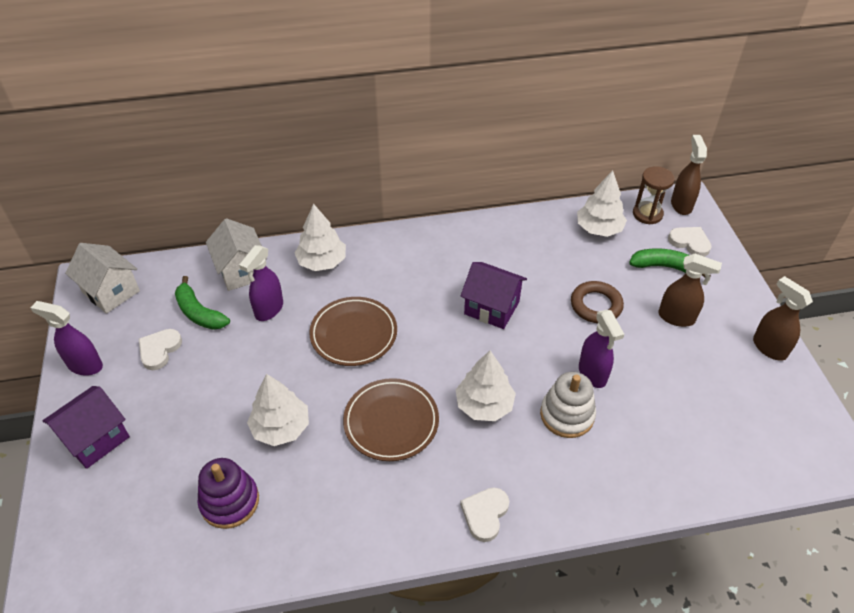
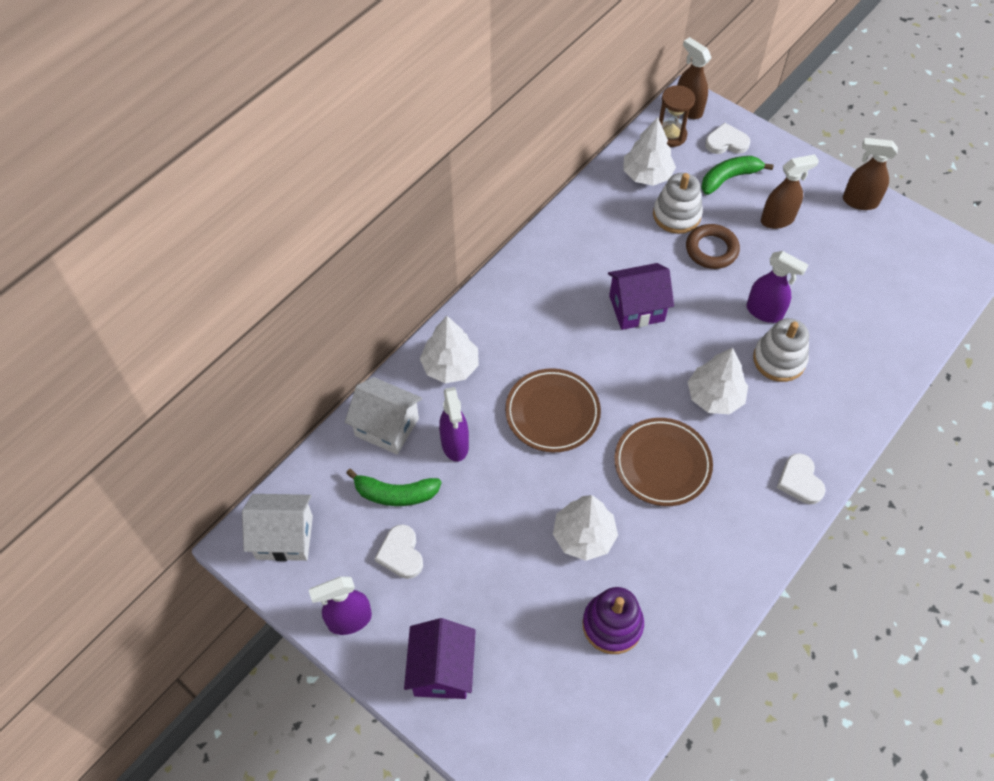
camera: 40 degrees left, 10 degrees up
(593, 267) = (676, 215): none -> white stacking toy

